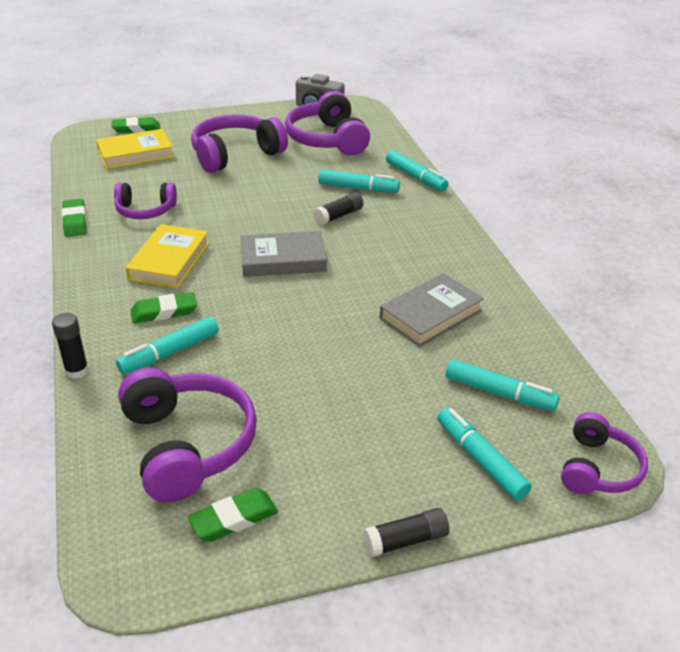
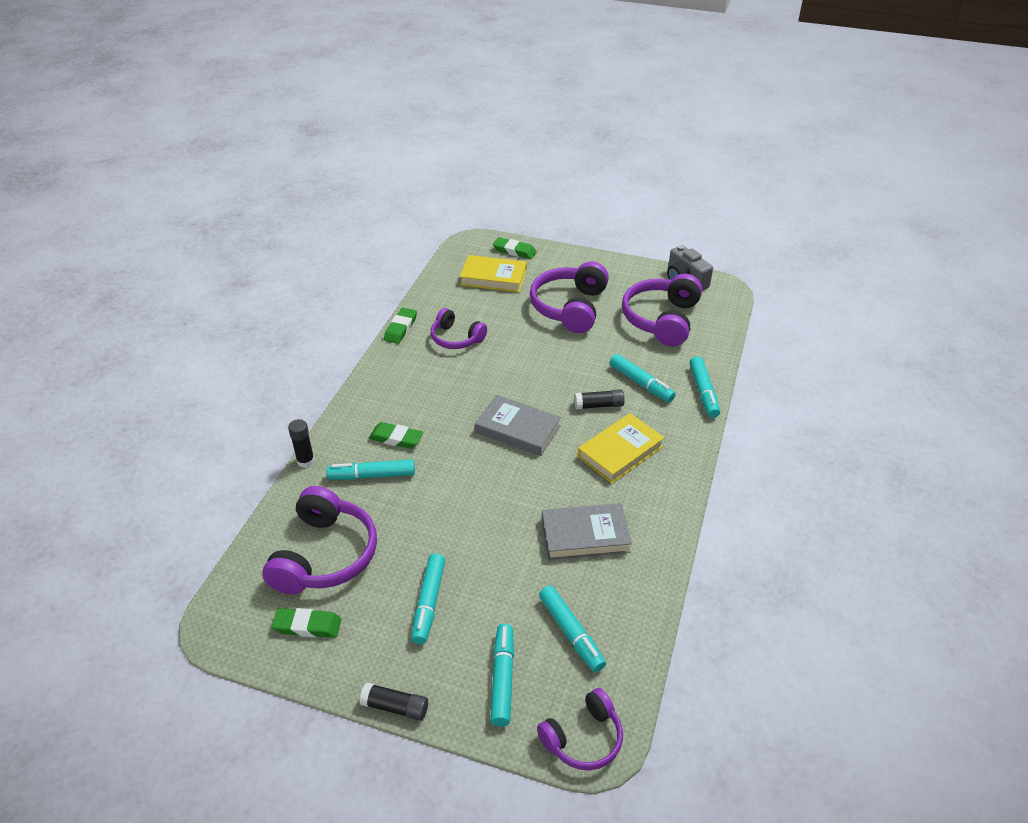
camera: 35 degrees right, 5 degrees up
(169, 261) = (435, 394): yellow book -> yellow book (620, 451)
(235, 154) = (570, 307): purple headphones -> purple headphones turned 75 degrees counterclockwise
(344, 433) = (428, 603): none -> turquoise marker

